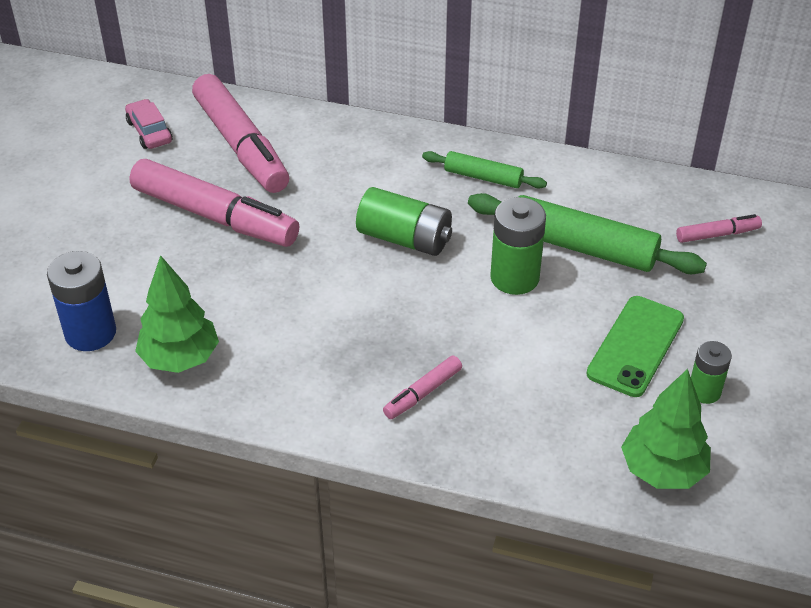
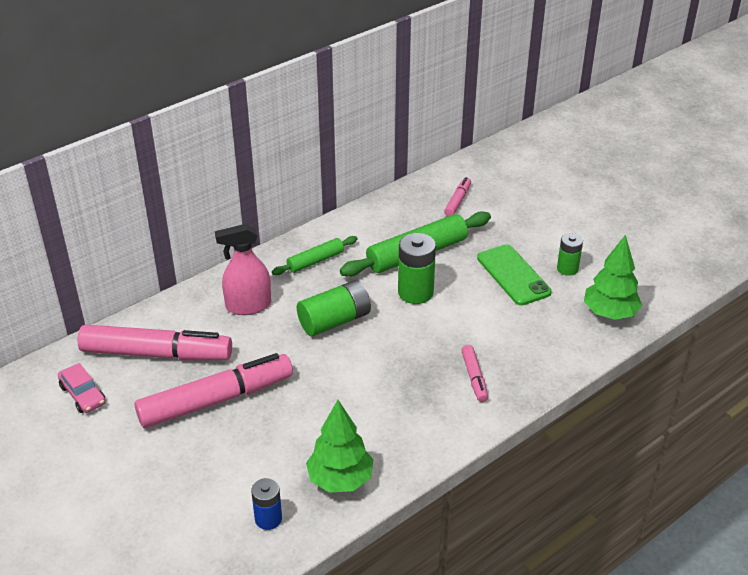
camera: 55 degrees left, 5 degrees down
(90, 333) = (268, 519): blue battery -> blue battery, size x0.62
(149, 132) = (83, 395): pink car -> pink car turned 135 degrees counterclockwise
(365, 167) = (248, 306): none -> pink spray bottle

